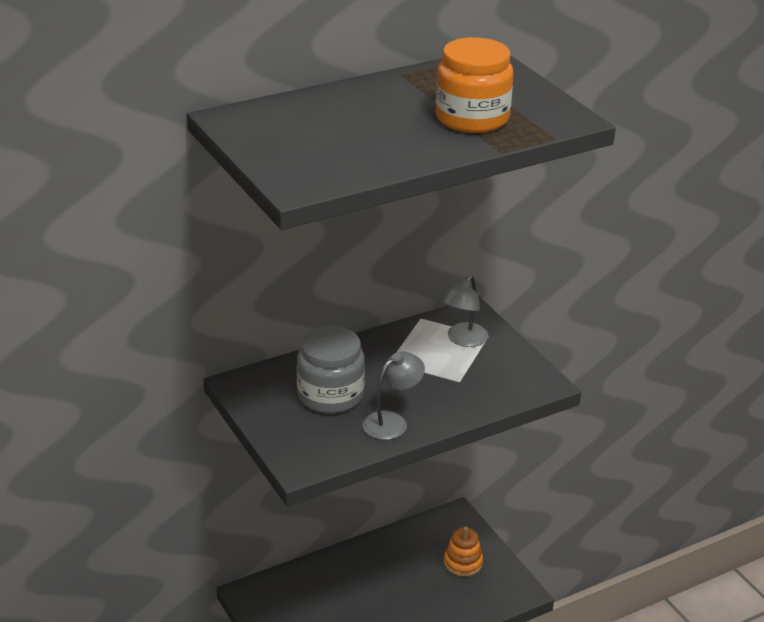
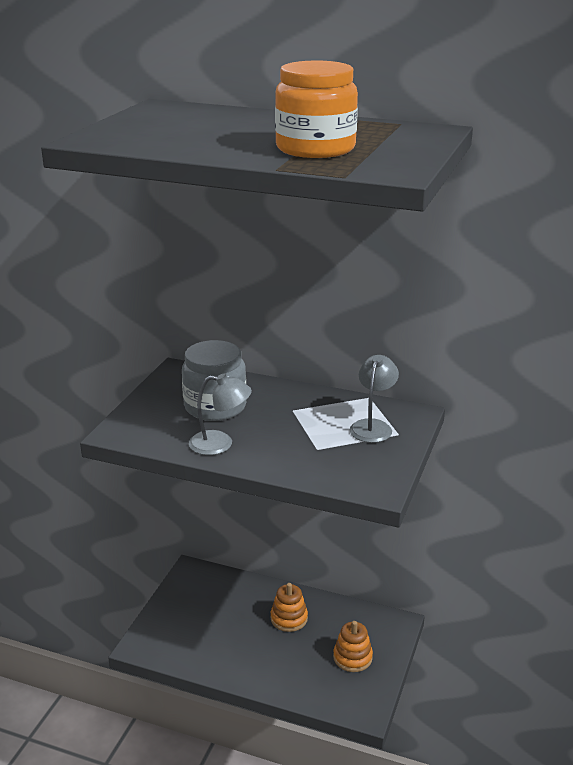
camera: 50 degrees right, 5 degrees down
(380, 570) = (289, 618): none -> orange stacking toy
(463, 340) = (373, 426): grey lamp -> grey lamp turned 120 degrees clockwise

